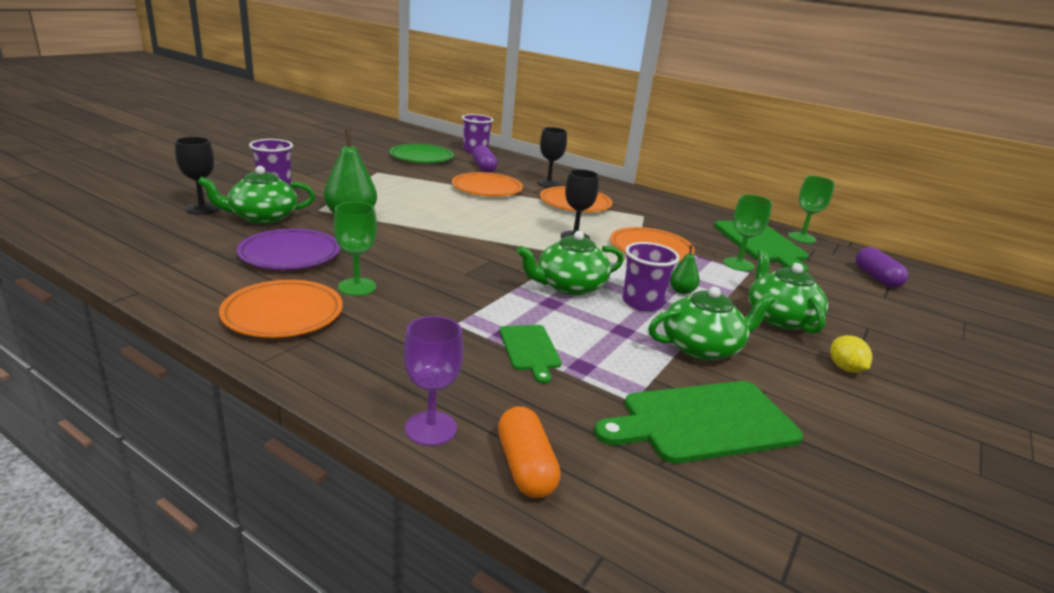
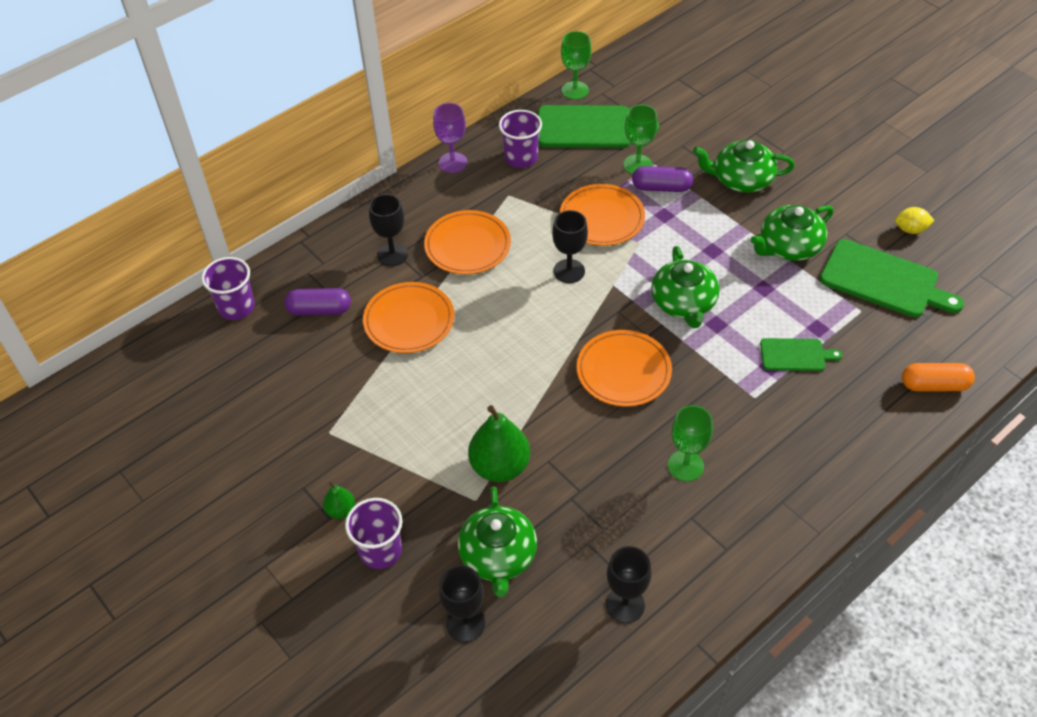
camera: 70 degrees left, 25 degrees up
(198, 261) = (625, 605): none -> black goblet
(283, 314) = (740, 522): orange plate -> orange plate (623, 371)
(290, 254) = (609, 523): purple plate -> none
(421, 158) = (265, 376): green plate -> none
(431, 428) = (898, 430): purple goblet -> purple goblet (453, 162)
(642, 303) = (715, 260): purple cup -> purple cup (521, 158)
(682, 291) = (693, 226): green pear -> green pear (341, 510)
(702, 347) = (789, 246): green teapot -> green teapot turned 120 degrees counterclockwise
(703, 422) = (883, 280): green cutting board -> green cutting board turned 60 degrees counterclockwise
(845, 368) = (815, 176): yellow lemon -> yellow lemon (910, 229)
(876, 278) = (667, 81): purple capsule -> purple capsule (661, 188)

